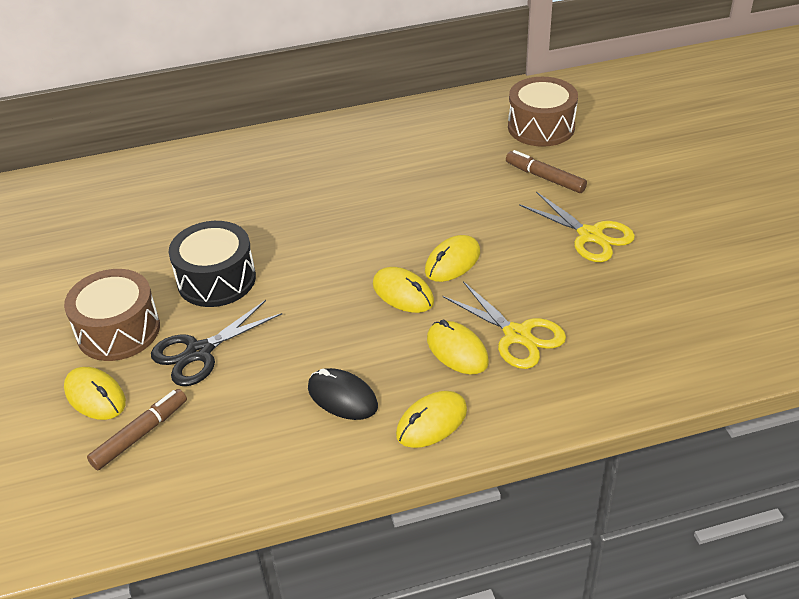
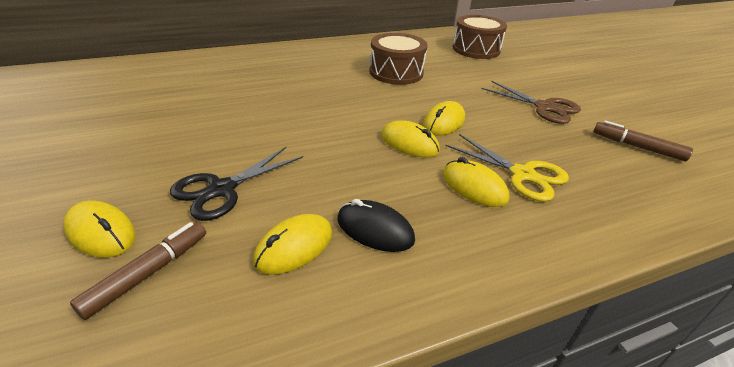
camera: 10 degrees left, 5 degrees down
(118, 330) = (139, 171): brown drum -> brown drum (396, 72)
(216, 279) = (239, 132): black drum -> none
(431, 422) = (474, 253): yellow mouse -> yellow mouse (294, 247)
(545, 177) = (492, 74): brown marker -> brown marker (637, 147)
(590, 235) = (544, 107): yellow scissors -> brown scissors

